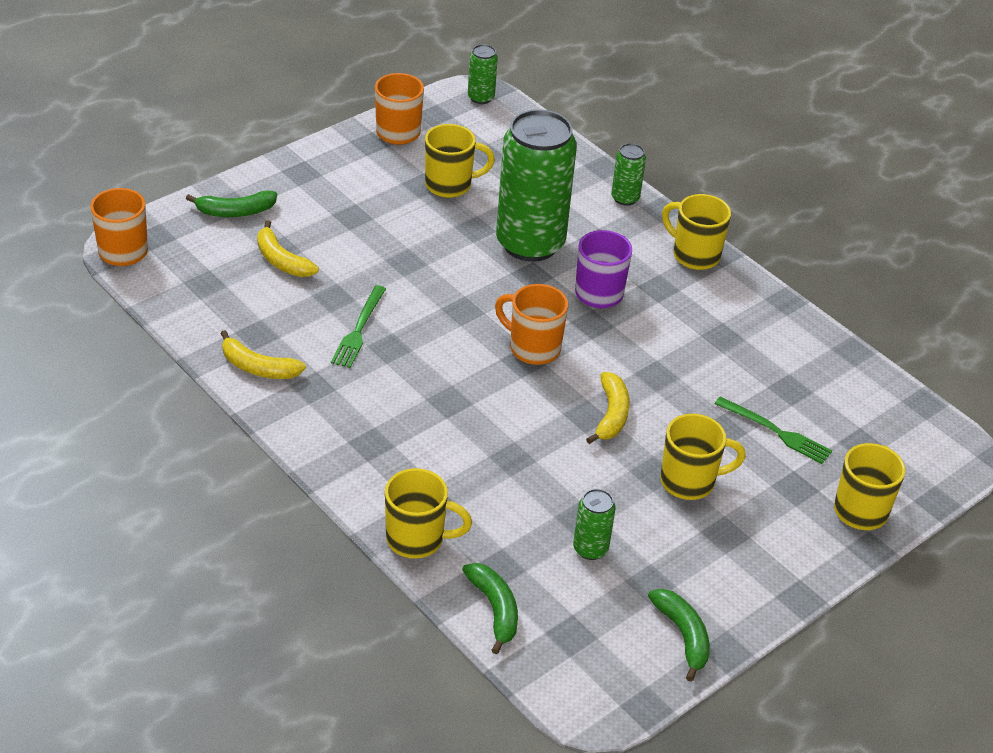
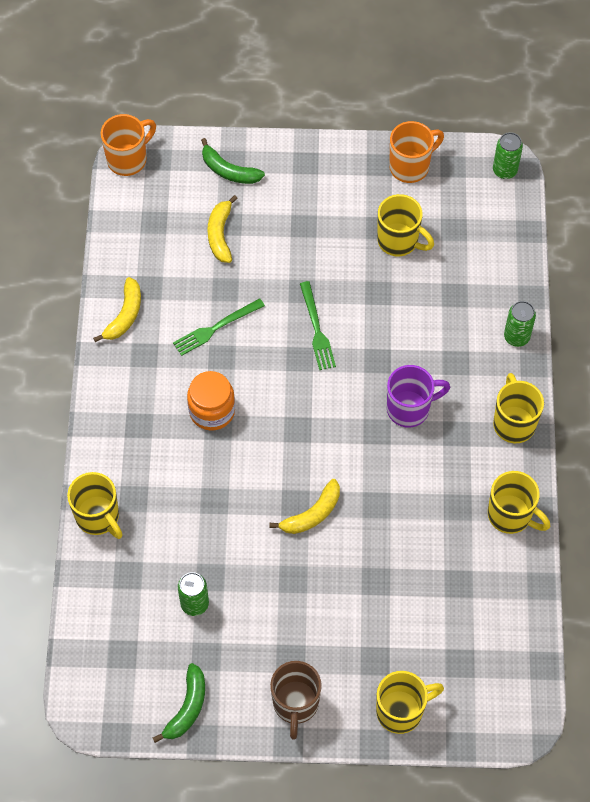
camera: 45 degrees right, 20 degrees up
(258, 367) = (125, 315): yellow banana -> yellow banana turned 135 degrees counterclockwise
(429, 392) = (212, 411): none -> orange jar
(495, 609) = (95, 601): green banana -> none
(530, 243) = (403, 332): green can -> none
(533, 348) = (315, 423): orange mug -> none
(689, 482) = (309, 603): yellow mug -> yellow mug (511, 515)
(772, 565) = (295, 704): none -> brown mug
(776, 432) = (410, 609): green fork -> green fork (316, 329)

